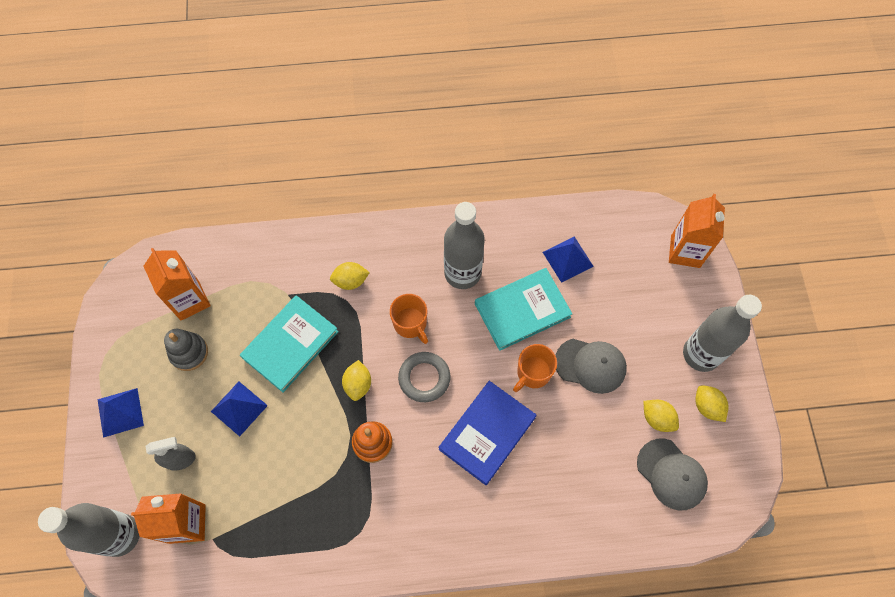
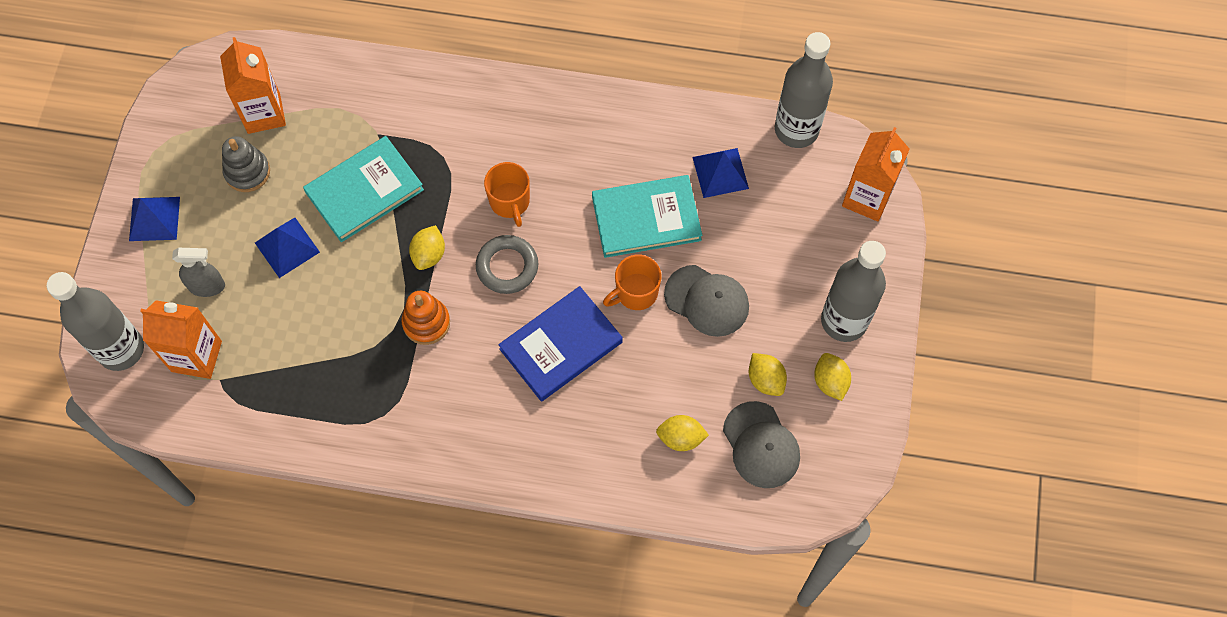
camera: 15 degrees right, 0 degrees up
(350, 281) = (454, 136): yellow lemon -> yellow lemon (681, 438)
(462, 273) = (589, 159): grey bottle -> grey bottle (796, 130)

